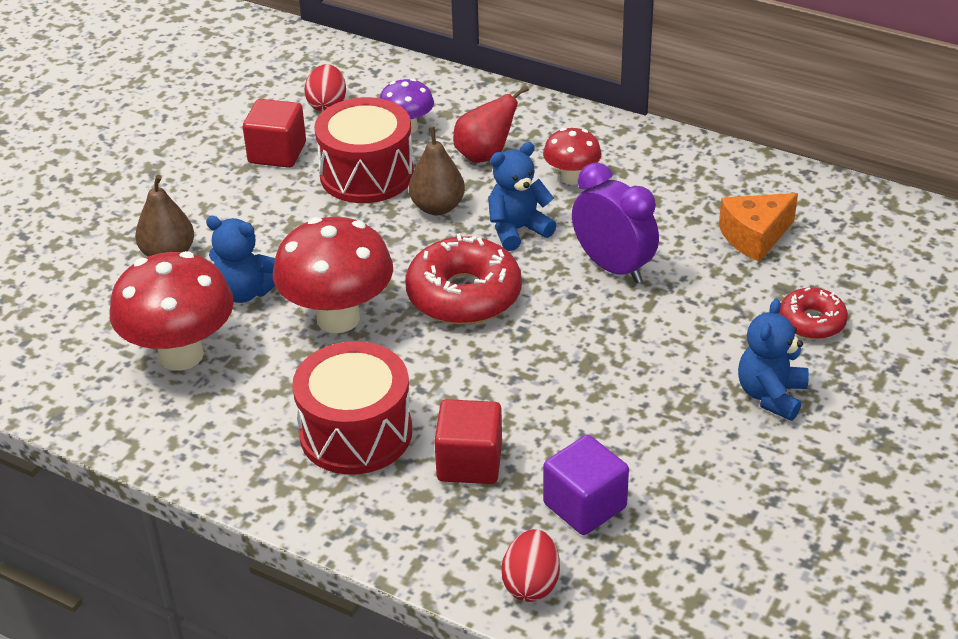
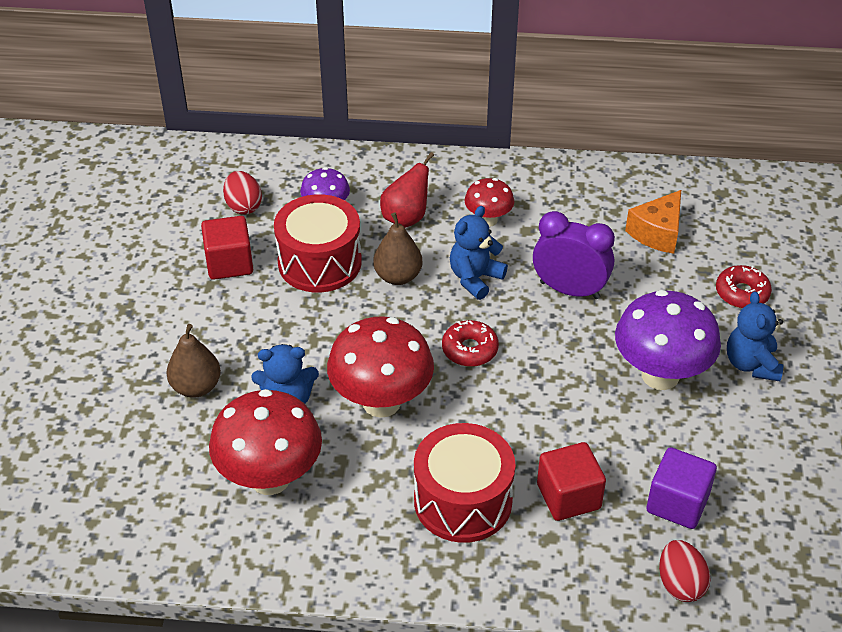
camera: 25 degrees left, 5 degrees up
(464, 295) = (470, 349): red donut -> red donut, size x0.57
(656, 377) = (660, 375): none -> purple mushroom

